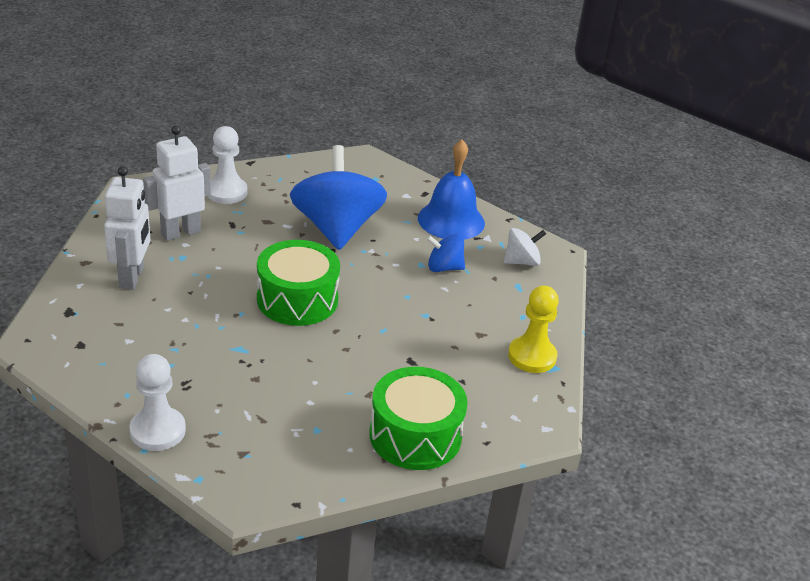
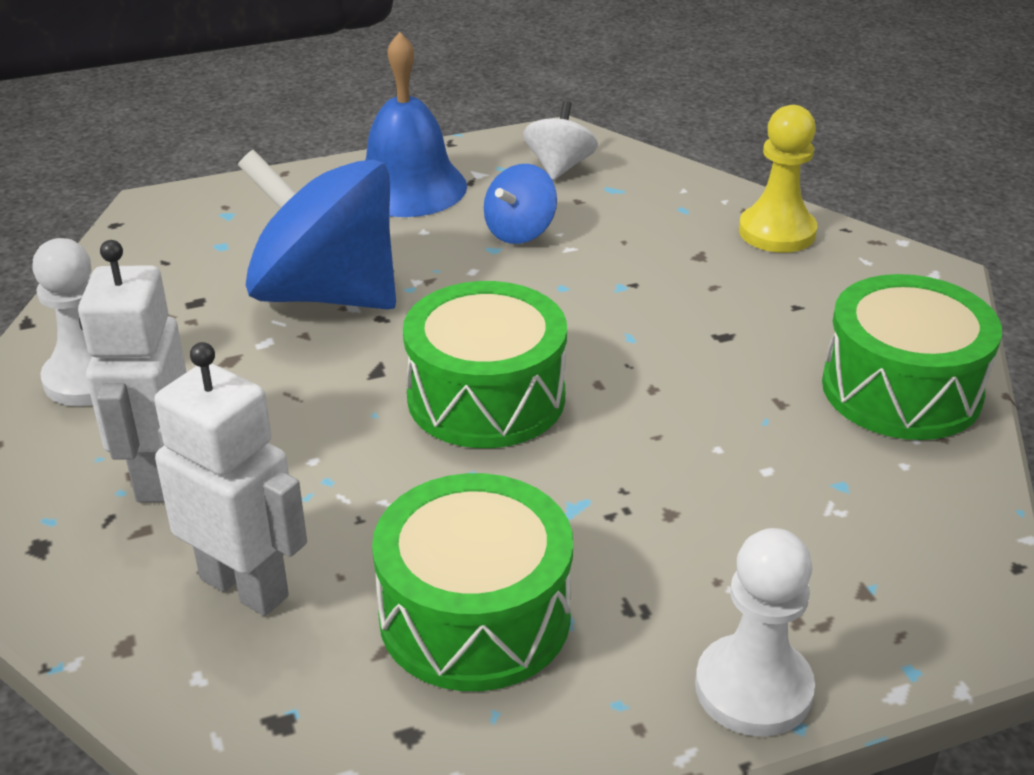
camera: 55 degrees left, 0 degrees up
(153, 341) = (475, 616): none -> green drum

